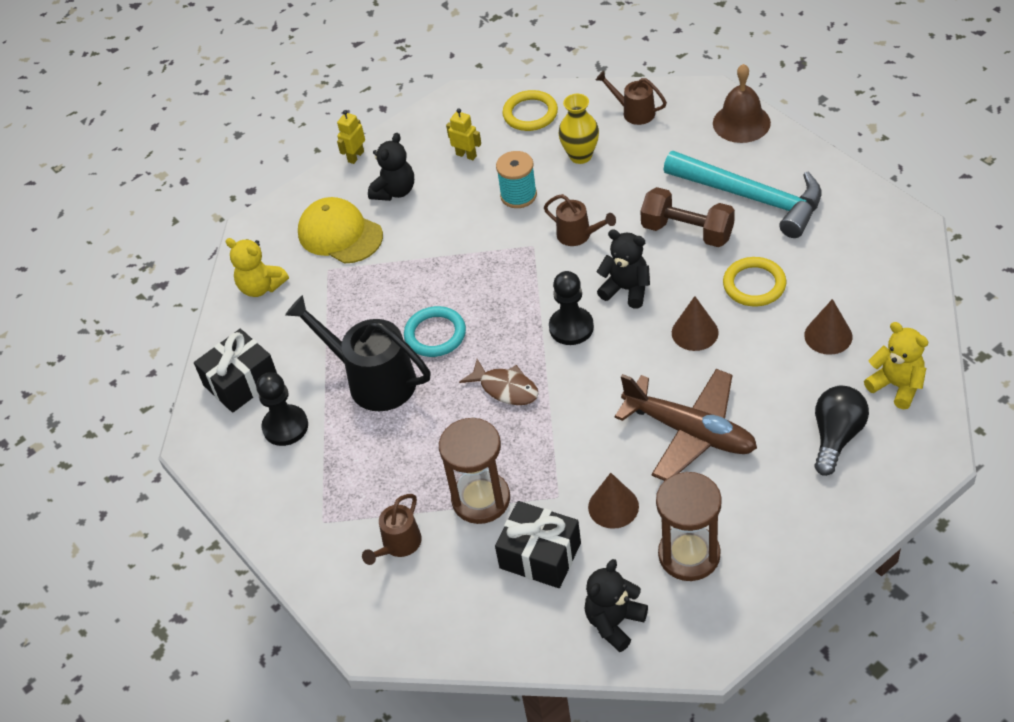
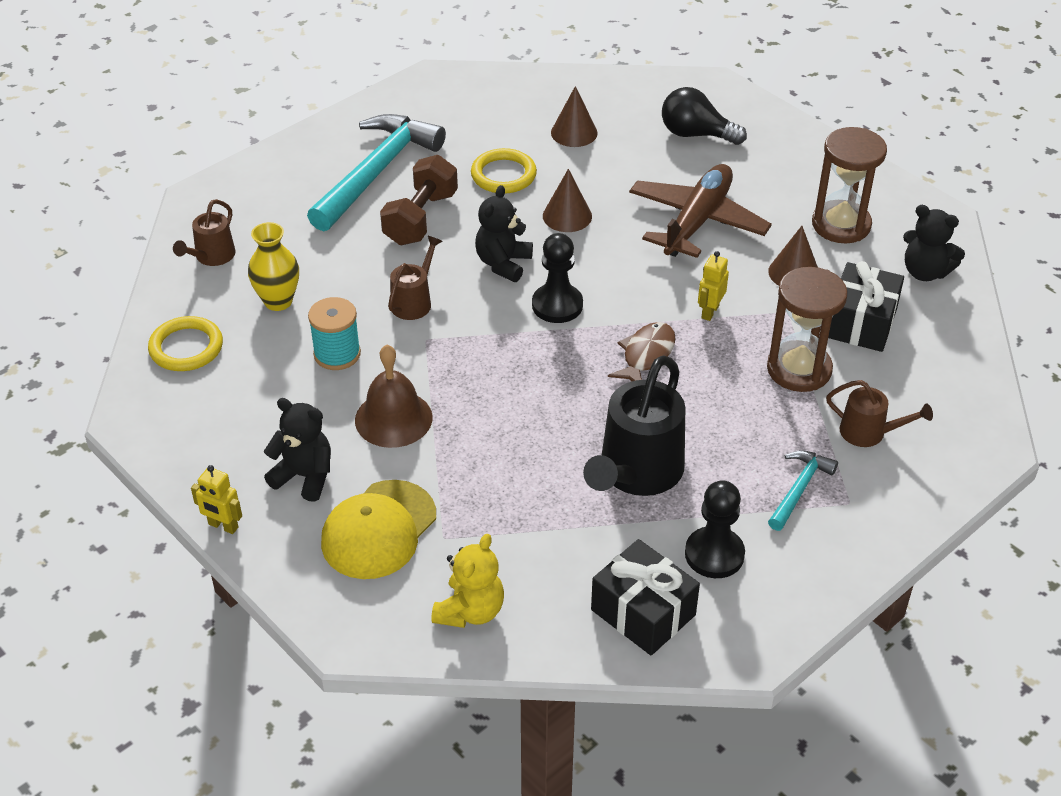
camera: 100 degrees left, 5 degrees down
(342, 487) = (799, 489): none -> turquoise hammer
(435, 334) = (564, 420): turquoise ring -> none
(466, 155) = (250, 406): yellow robot -> yellow robot (709, 312)
(741, 123) = (255, 175): brown bell -> brown bell (393, 418)
(896, 386) = (635, 98): yellow teddy bear -> none

